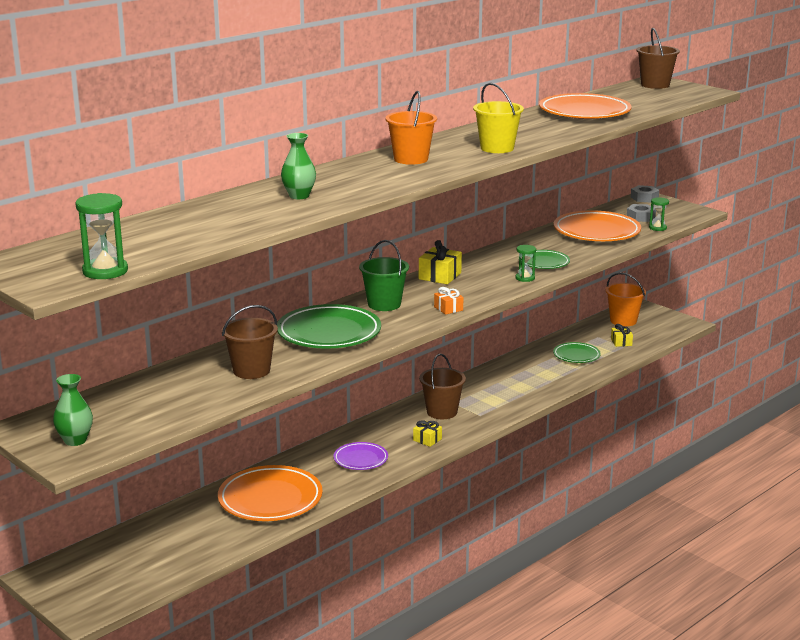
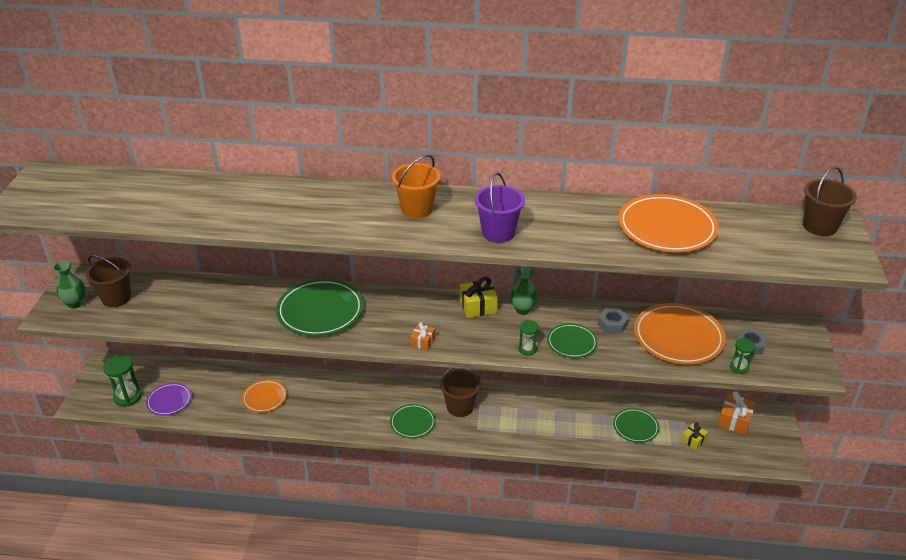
camera: 50 degrees right, 15 degrees up
(105, 271) = (55, 213): green hourglass -> green hourglass (128, 397)
(251, 371) = (229, 313): brown bucket -> brown bucket (116, 298)
(270, 499) = (264, 398): orange plate -> orange plate, size x0.55
(299, 196) = (274, 206): green vase -> green vase (523, 309)
(360, 459) = (353, 407): purple plate -> purple plate (169, 401)
(384, 304) = (395, 309): green bucket -> none
(427, 439) = (412, 423): yellow gift -> green plate
(497, 148) = (498, 233): yellow bucket -> purple bucket
(623, 321) = (734, 420): orange bucket -> orange gift
(644, 198) = (799, 326): grey nut -> grey nut (612, 324)

